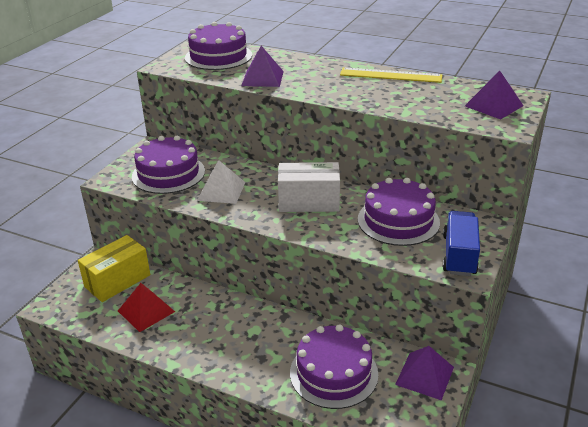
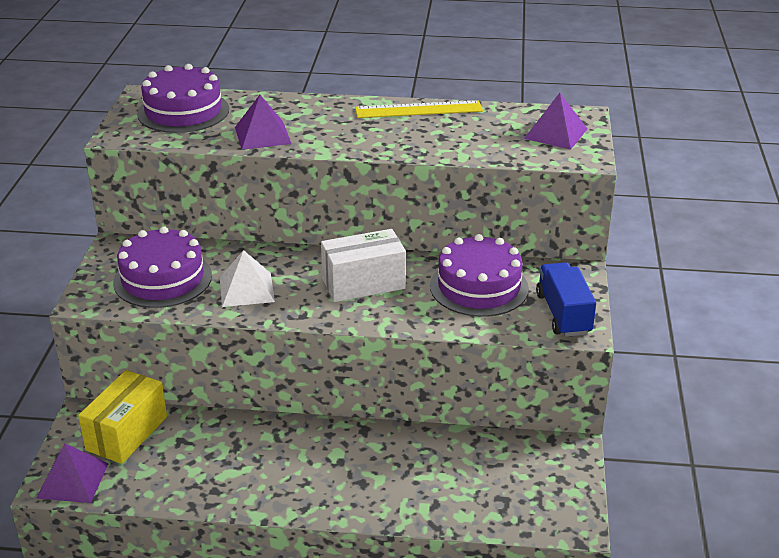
camera: 20 degrees left, 0 degrees up
(146, 311) = (187, 461): red pyramid -> none
(333, 373) = (453, 480): purple cake -> none
(424, 375) = (553, 459): purple pyramid -> purple pyramid (72, 480)

